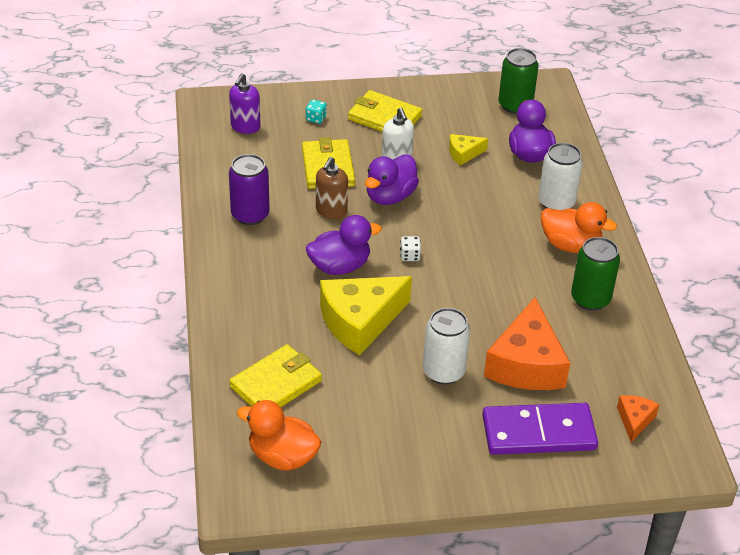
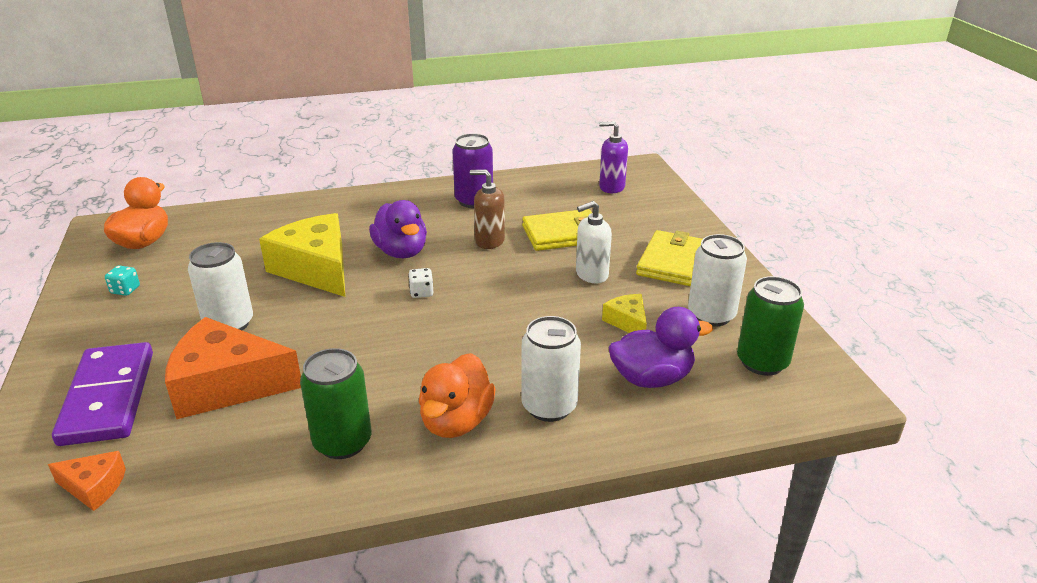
camera: 85 degrees right, 10 degrees down
(276, 384) = (236, 232): yellow wallet -> none
(316, 118) = (646, 221): turquoise dice -> turquoise dice (125, 290)
(390, 196) = (524, 274): purple duck -> none
(459, 114) = (711, 315): none -> white can

